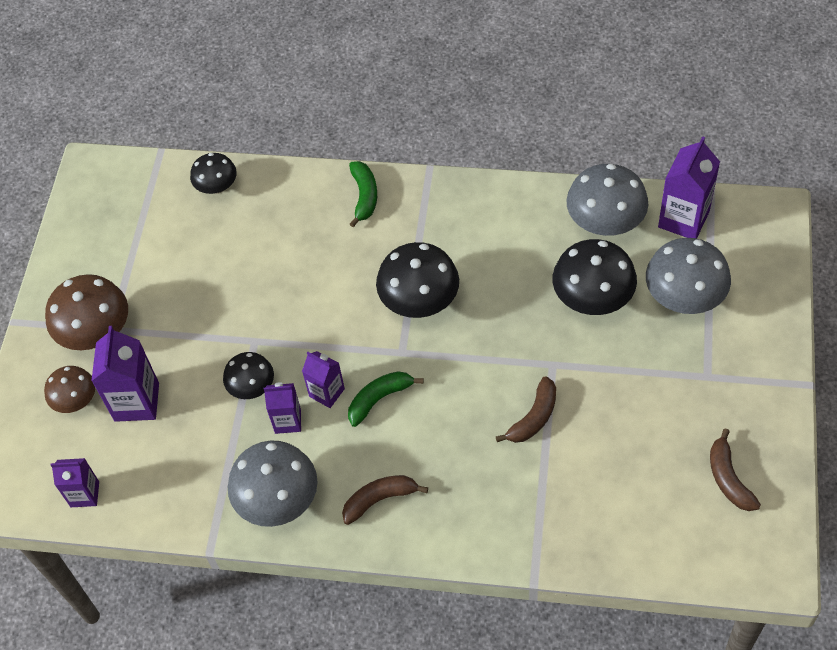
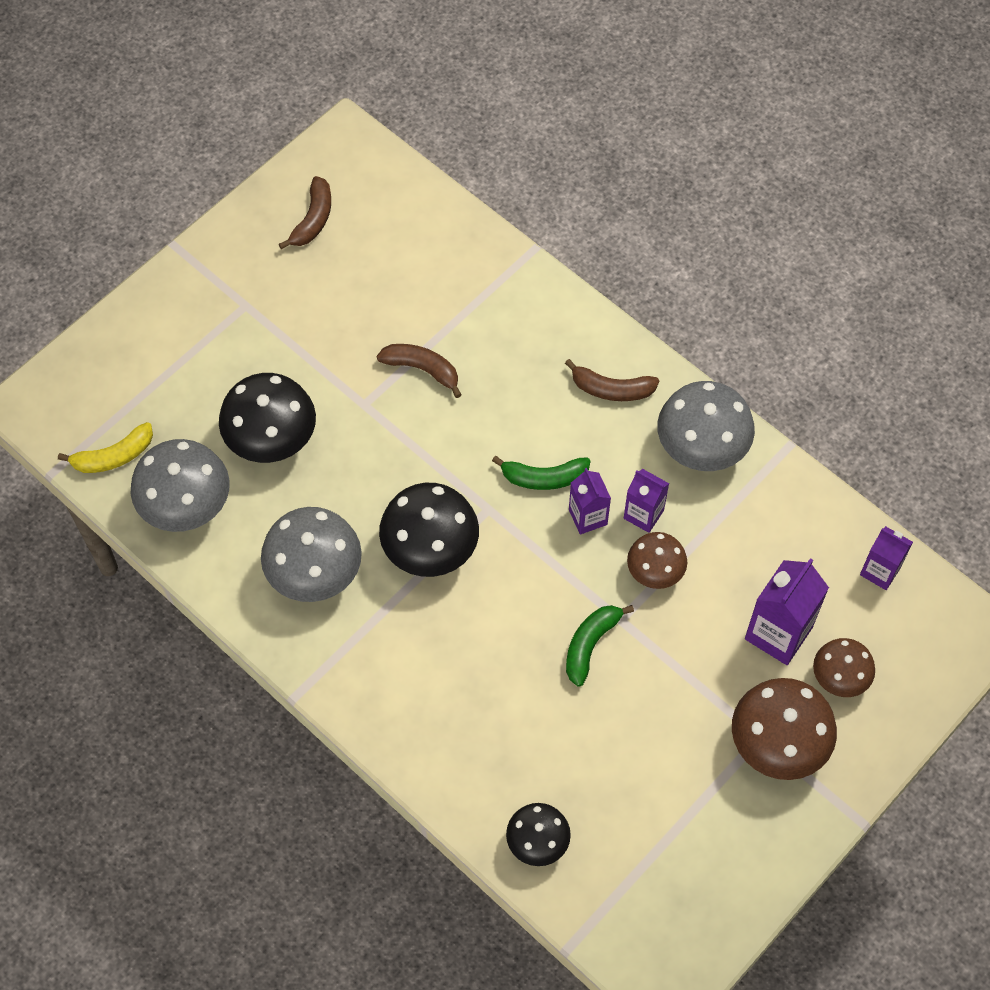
camera: 150 degrees left, 5 degrees up
(252, 387) = (655, 571): black mushroom -> brown mushroom
(364, 196) = (390, 709): green banana -> green banana (590, 644)
(534, 417) = (422, 369): brown banana -> brown banana turned 45 degrees clockwise
(683, 219) = (114, 456): purple carton -> yellow banana
(684, 297) = (192, 384): grey mushroom -> grey mushroom (314, 573)

